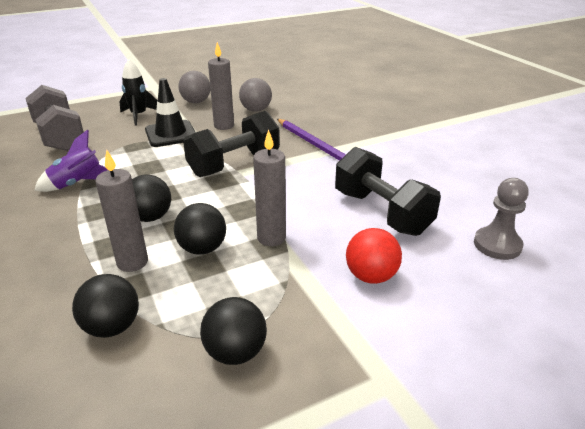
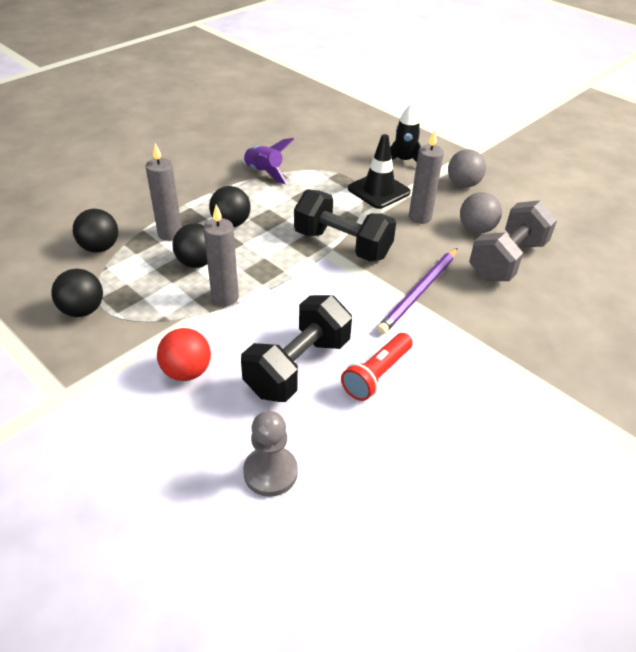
camera: 70 degrees right, 10 degrees up
(60, 136) = (335, 137): grey dumbbell -> grey dumbbell (507, 260)
(400, 179) = (377, 374): none -> red flashlight

